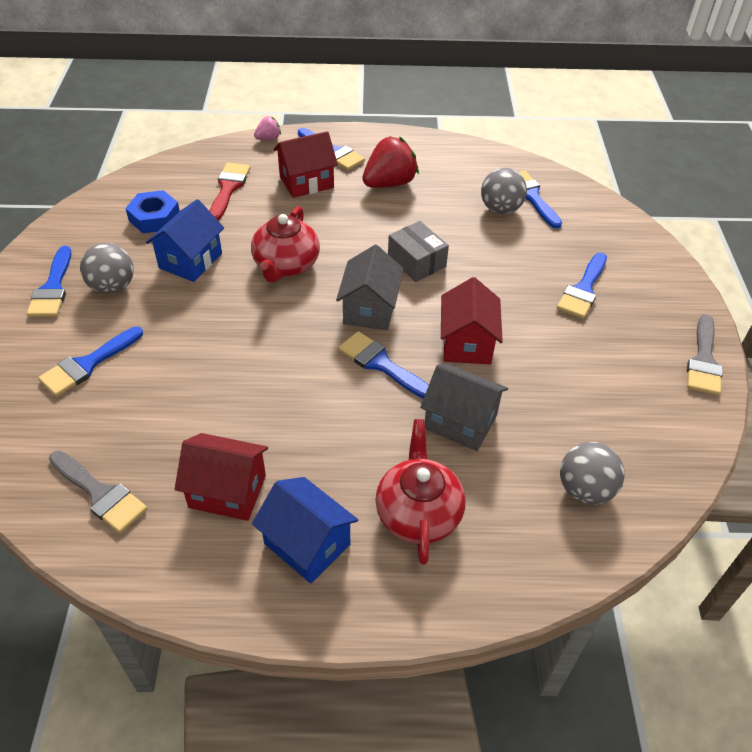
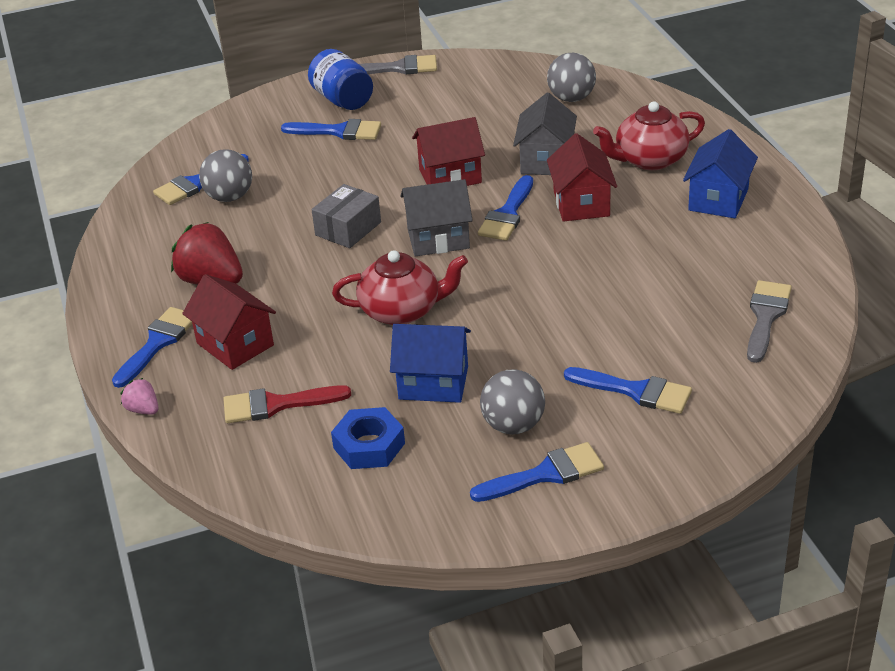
camera: 105 degrees left, 10 degrees down
(227, 491) = (706, 251): red house -> red house (581, 203)
(645, 305) = (343, 100): none -> blue jar

